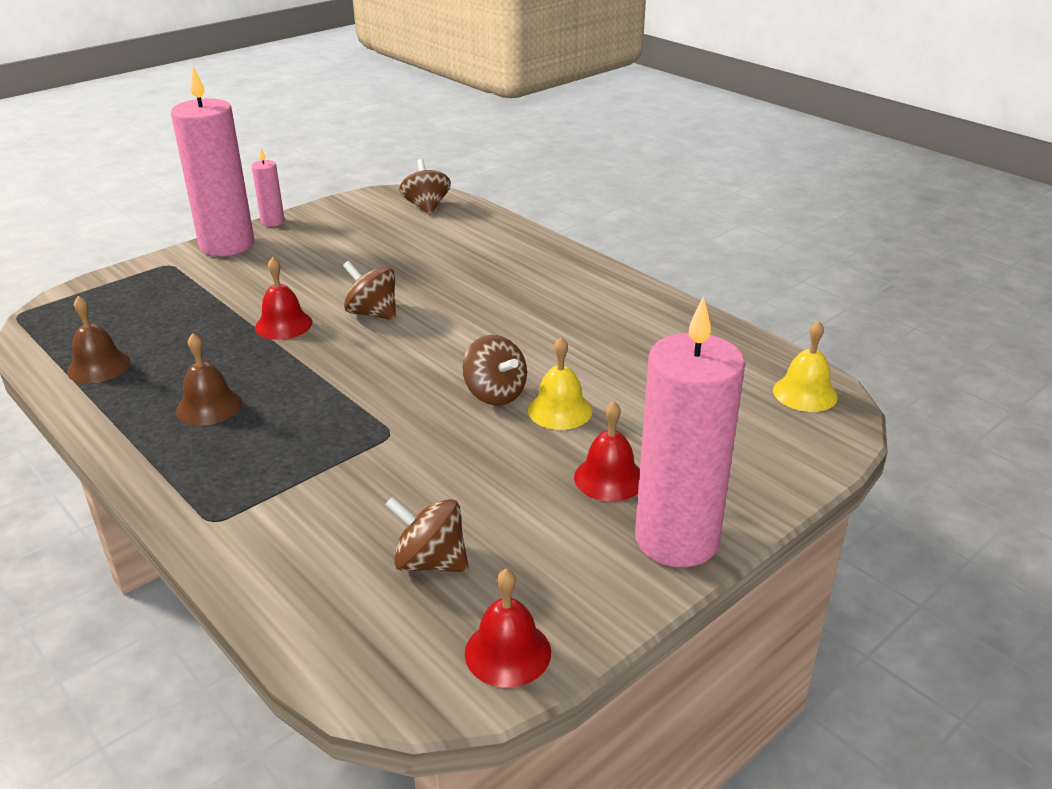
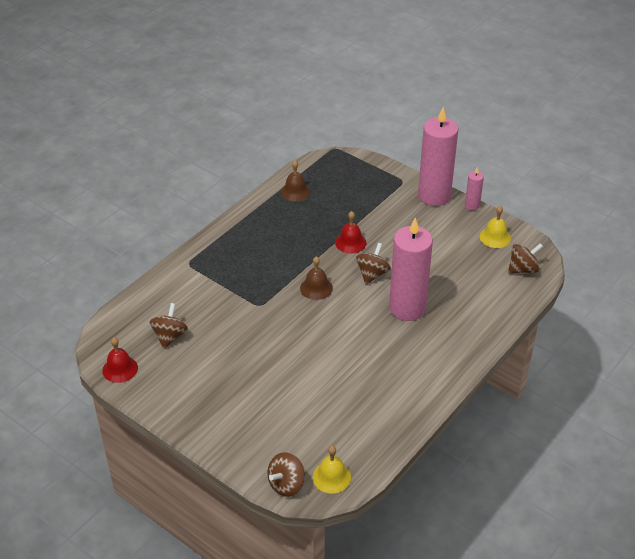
camera: 80 degrees right, 10 degrees up
(209, 406) = (270, 237): brown bell -> brown bell (316, 288)
(495, 394) = (302, 338): brown spinning top -> brown spinning top (286, 484)
(560, 410) = (291, 366): yellow bell -> yellow bell (495, 237)
(609, 478) = (236, 391): red bell -> none
(676, 539) = (193, 420): pink candle -> pink candle (407, 308)

